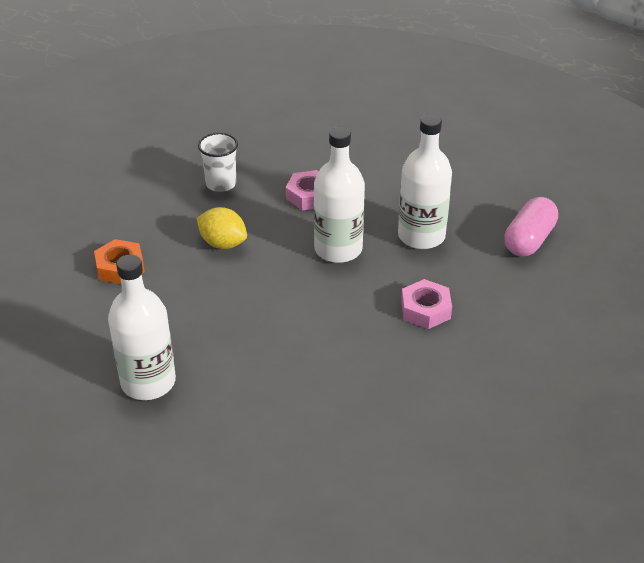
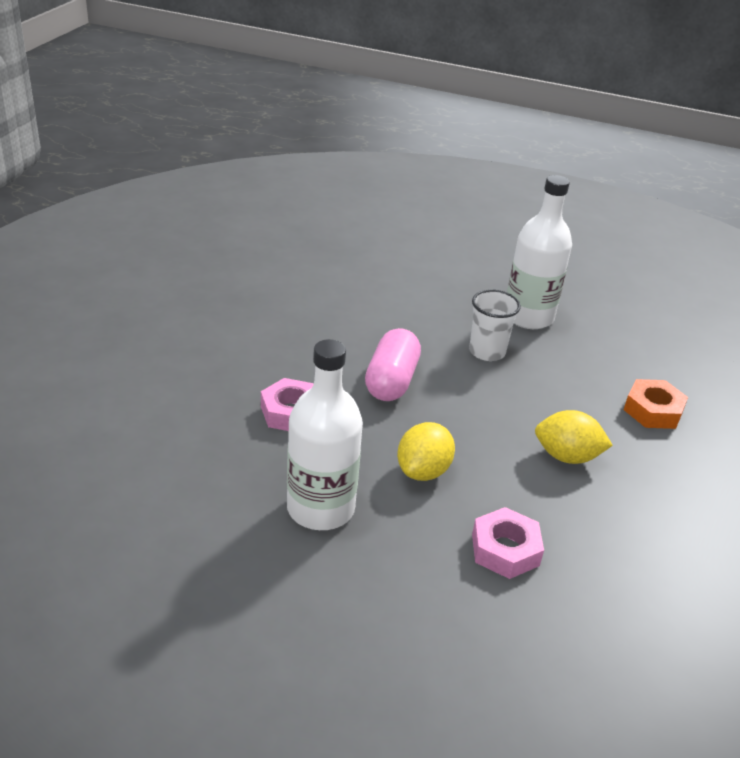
camera: 160 degrees right, 5 degrees down
(221, 184) = (641, 548): white cup -> white cup (487, 352)
(338, 249) = (423, 471): white bottle -> yellow lemon
(529, 240) = (164, 527): pink capsule -> pink capsule (391, 381)

